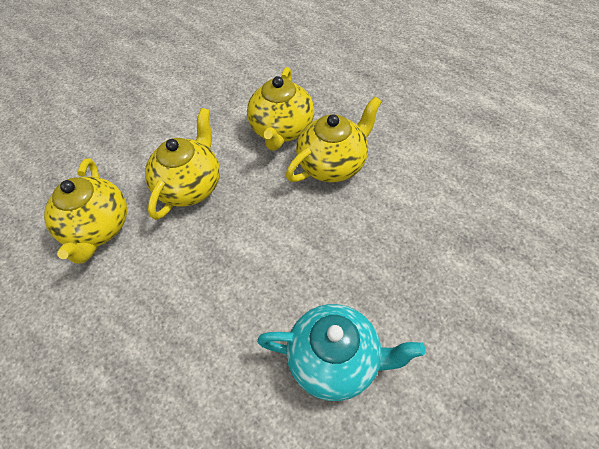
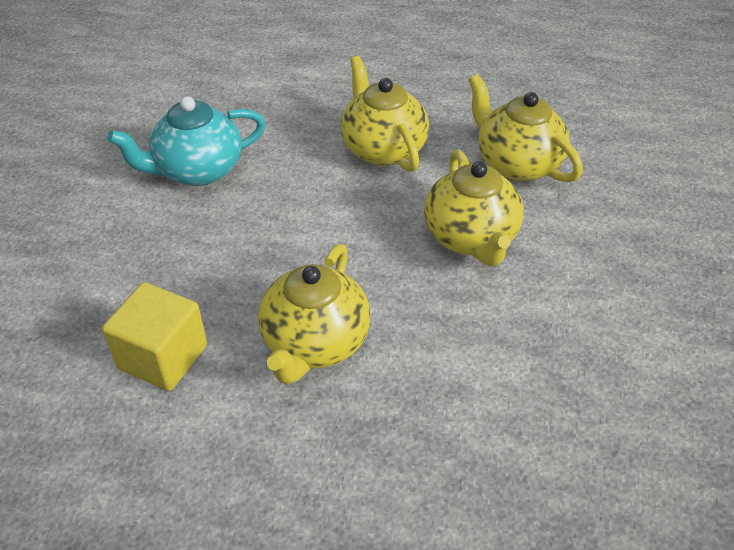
camera: 145 degrees right, 10 degrees down
(281, 130) = (427, 361): yellow teapot -> yellow teapot (383, 149)
(425, 195) = (163, 357): none -> yellow cube

